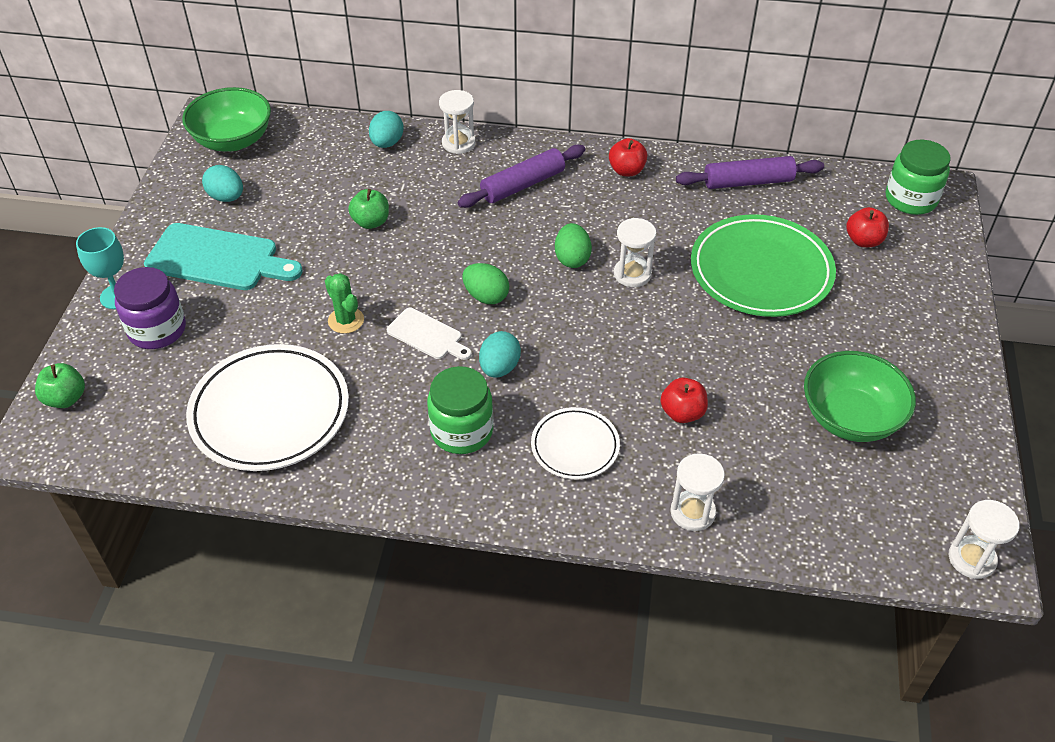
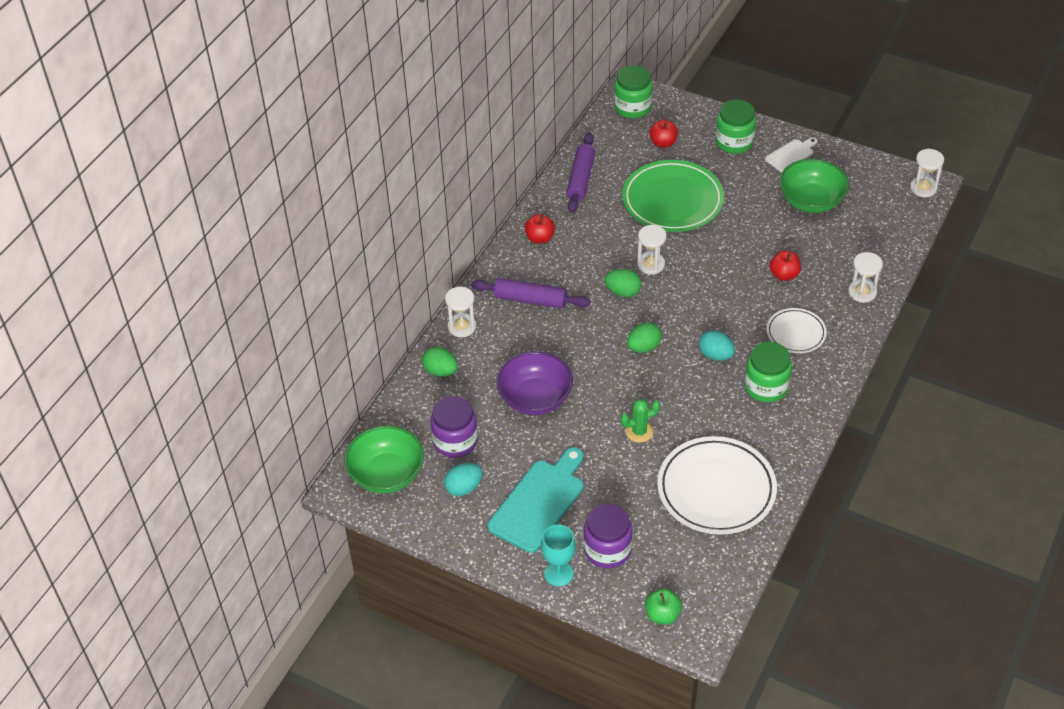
camera: 70 degrees left, 0 degrees up
(290, 176) = (455, 441): none -> purple jar
(371, 222) = (535, 398): green apple -> purple bowl
(387, 143) = (440, 371): turquoise egg -> green egg
(427, 335) = (671, 388): white cutting board -> white cutting board (791, 155)
(523, 185) = (530, 300): purple rolling pin -> purple rolling pin turned 60 degrees counterclockwise
(916, 310) = (734, 142): none -> green jar

